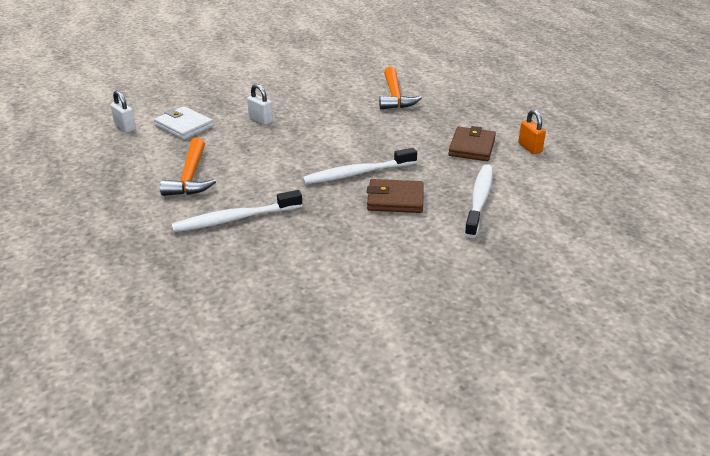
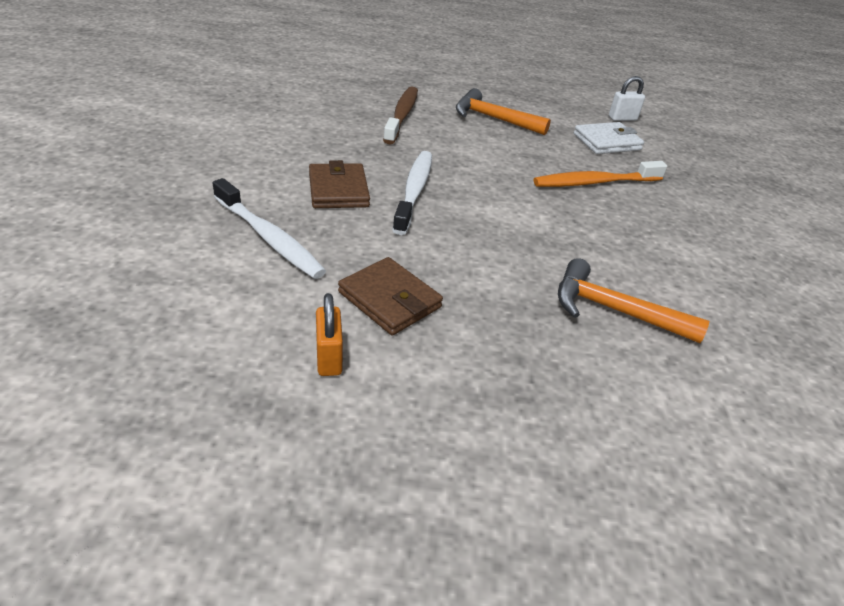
camera: 115 degrees right, 5 degrees up
(235, 219) = (402, 115): white toothbrush -> brown toothbrush
(261, 120) = (595, 182): white padlock -> orange toothbrush
(395, 199) = (338, 190): brown wallet -> brown wallet turned 45 degrees counterclockwise
(530, 148) = (329, 358): orange padlock -> orange padlock turned 75 degrees clockwise

